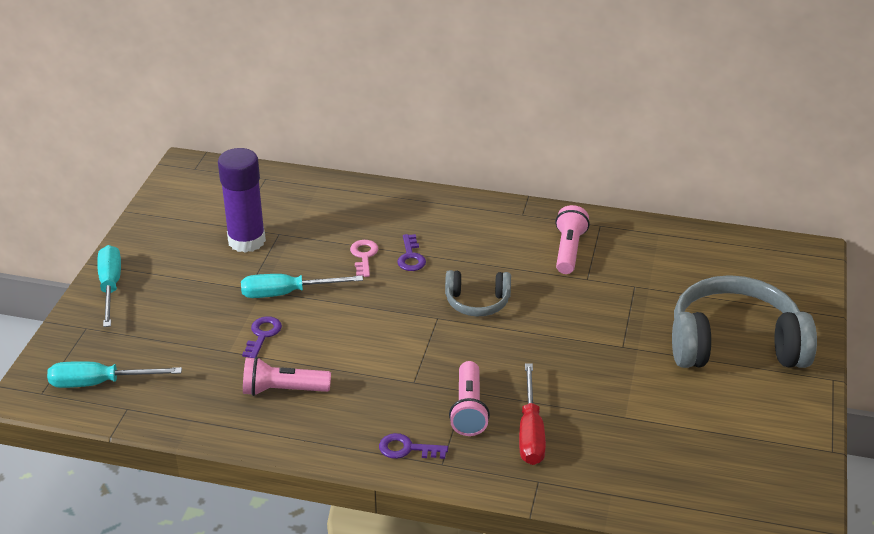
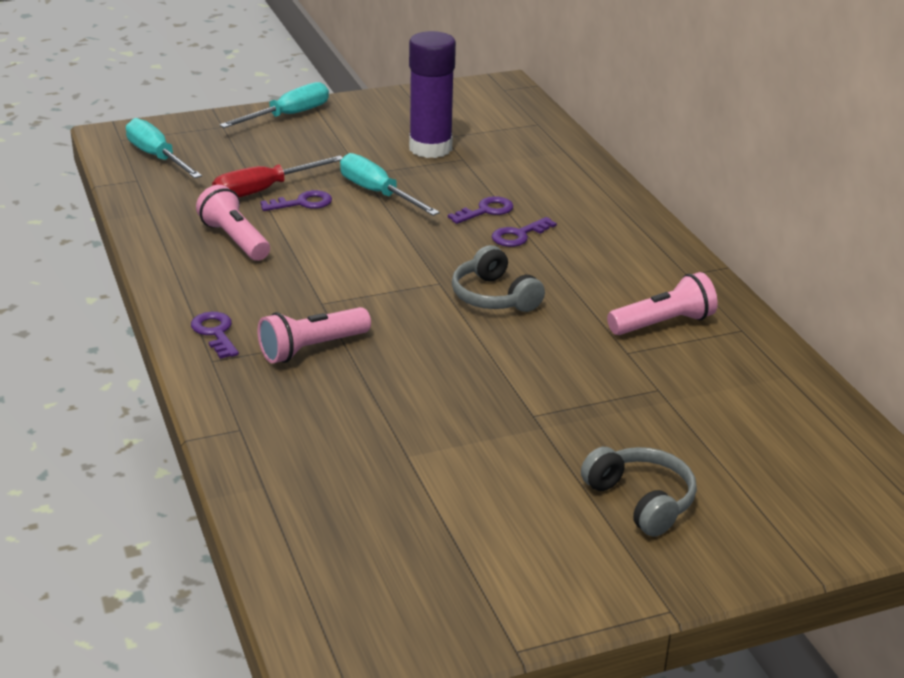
camera: 55 degrees right, 5 degrees down
(364, 256) = (486, 211): pink key -> purple key
(530, 432) = (314, 398): red screwdriver -> red screwdriver (264, 190)
(735, 344) = (641, 501): grey headphones -> grey headphones, size x0.51

